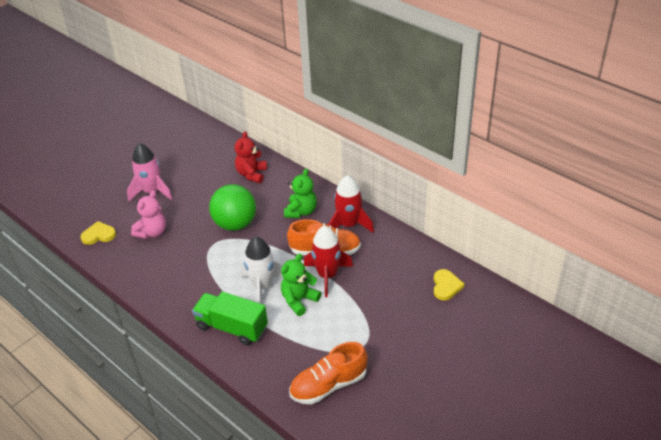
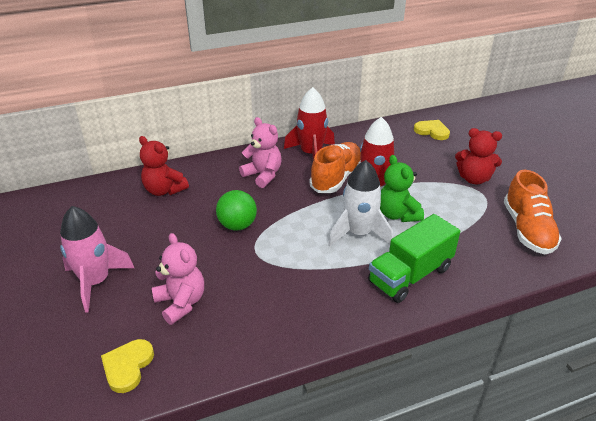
camera: 65 degrees left, 5 degrees down
(235, 224) = (237, 225): green ball -> green ball, size x0.65
(301, 211) = (263, 175): green teddy bear -> pink teddy bear
(383, 334) = (474, 179): none -> red teddy bear

